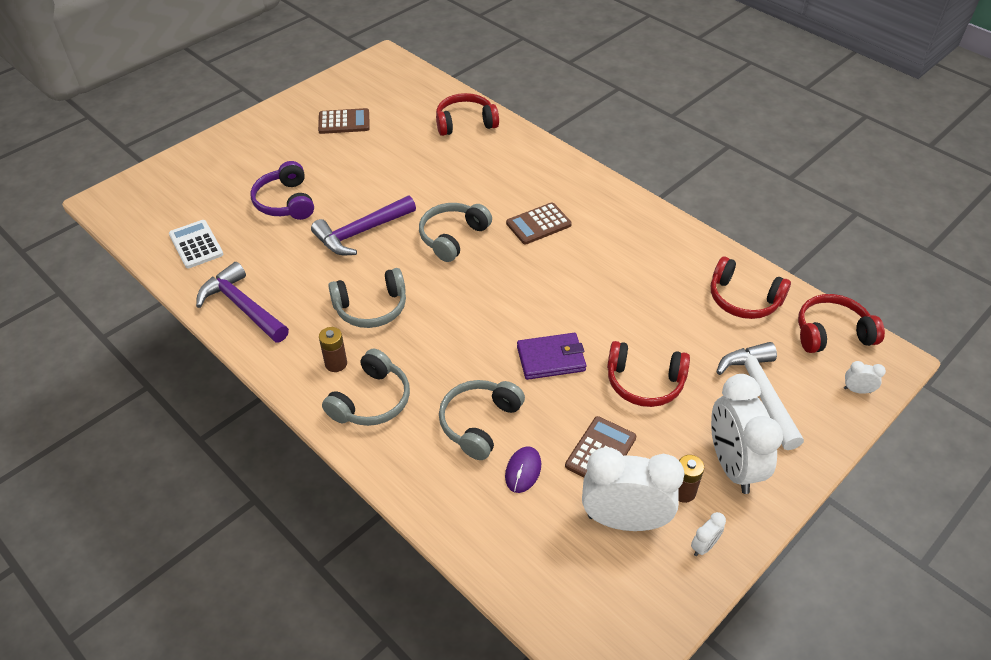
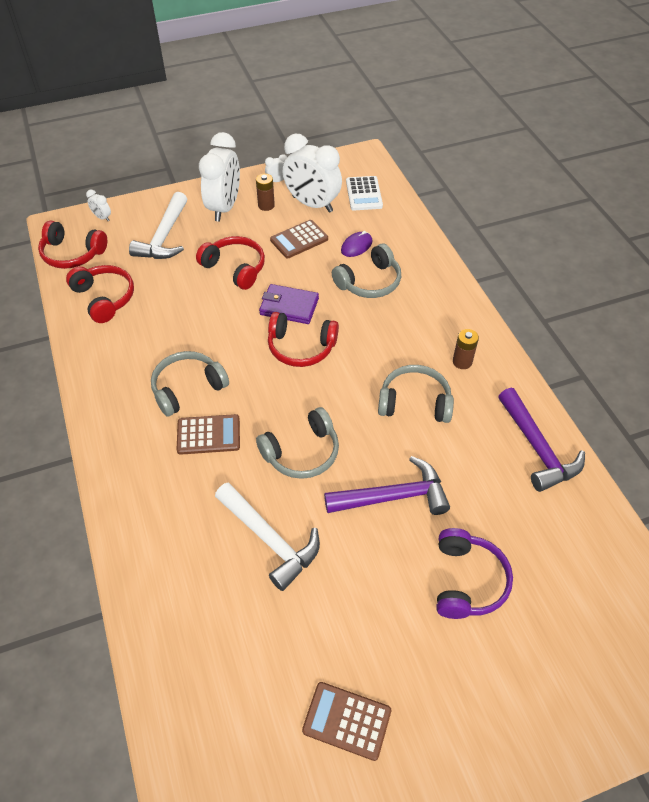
camera: 155 degrees left, 5 degrees up
(196, 245) = (583, 552): white calculator -> white calculator (364, 194)
(371, 400) = (442, 323): grey headphones -> grey headphones (187, 388)
(442, 180) = (270, 540): none -> white hammer
(465, 123) = (183, 638): red headphones -> red headphones (301, 347)

